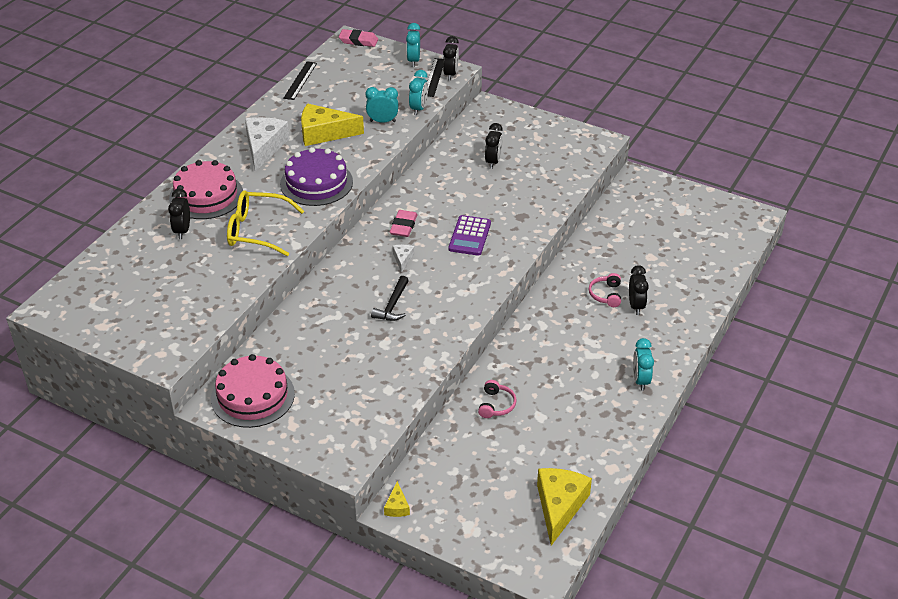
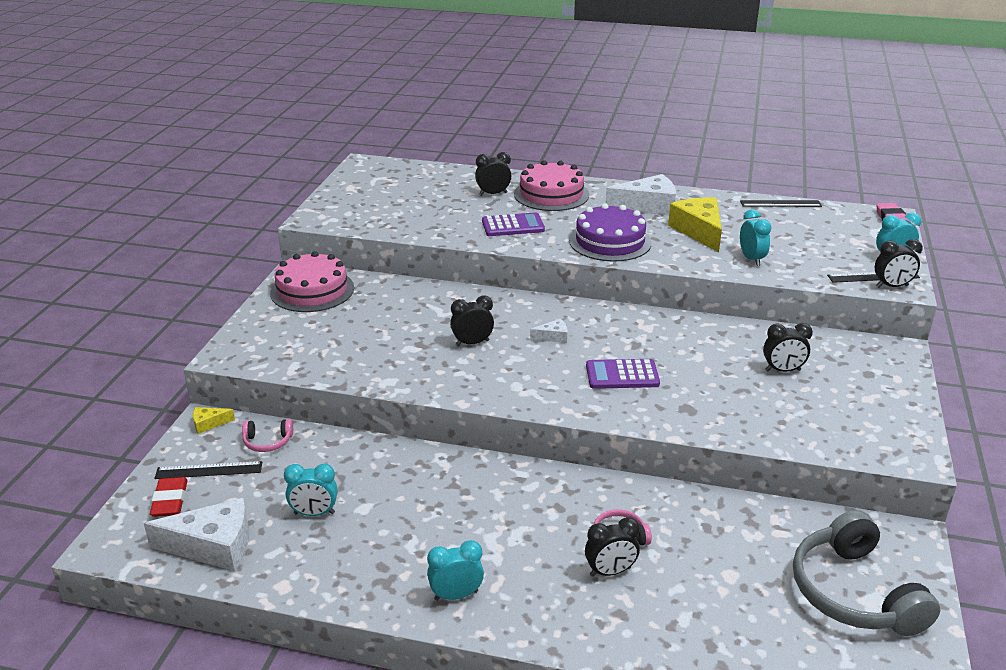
camera: 75 degrees right, 10 degrees down
(257, 231) = (513, 226): yellow glasses -> purple calculator
(392, 305) = (472, 343): black hammer -> black clock
(403, 226) = (611, 328): pink eraser -> none
(418, 109) = (798, 277): turquoise clock -> turquoise clock (314, 513)
(464, 507) = (209, 470): none -> black ruler
(496, 405) = (374, 469): pink headphones -> pink headphones (267, 442)
(497, 533) = (170, 501): none -> red eraser
(559, 506) = (213, 546): yellow cheese -> white cheese
(675, 214) = (854, 592): none -> grey headphones

